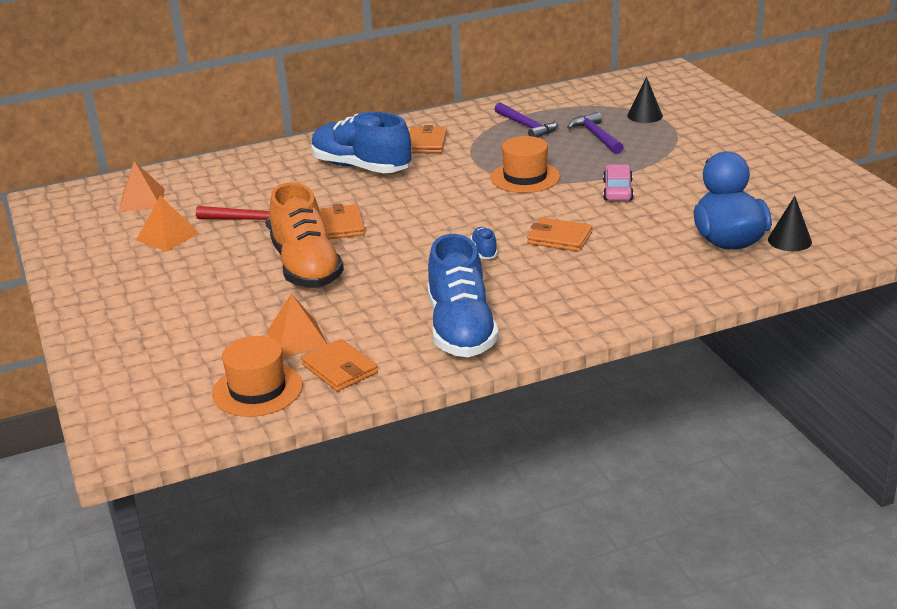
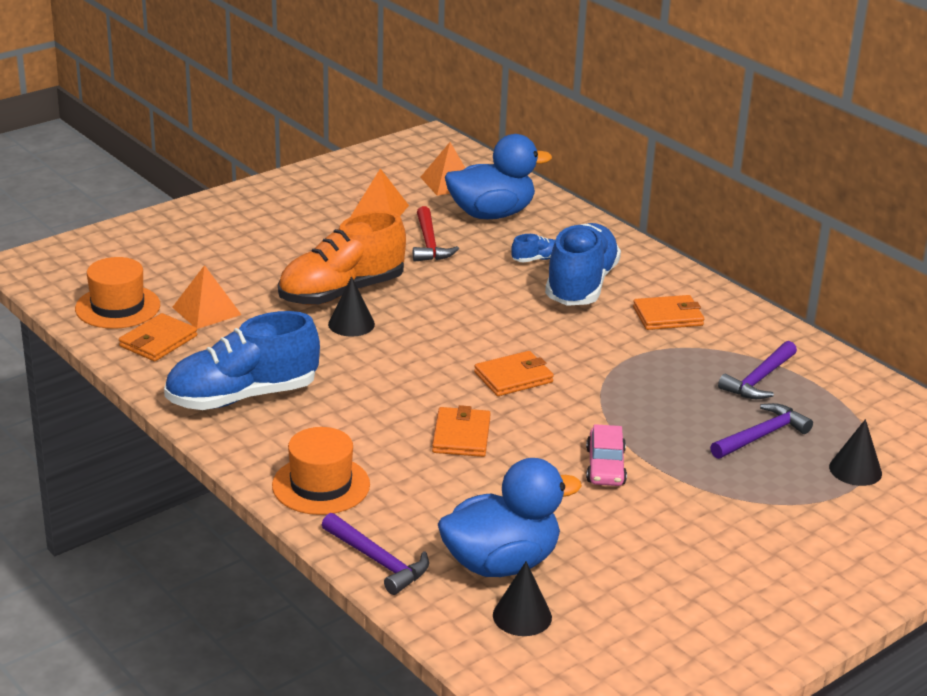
camera: 70 degrees right, 0 degrees up
(216, 188) = (491, 214): none -> blue duck
(341, 225) = (438, 296): orange wallet -> orange wallet (513, 377)
(365, 268) = (351, 324): none -> black cone
(484, 251) = (412, 390): blue shoe -> blue shoe (536, 259)
(525, 177) = (609, 395): orange hat -> orange hat (321, 485)
(617, 190) = (605, 466): pink car -> pink car turned 105 degrees clockwise
(718, 287) = (378, 561): none -> purple hammer

